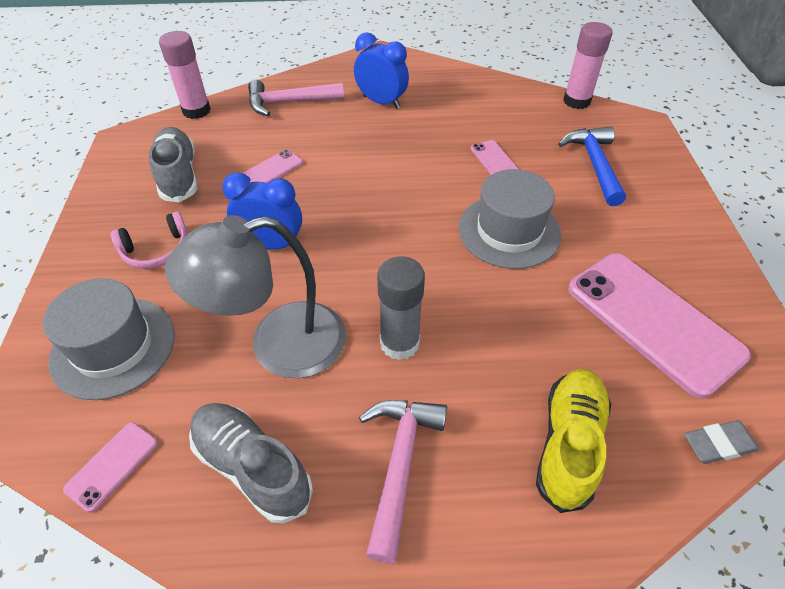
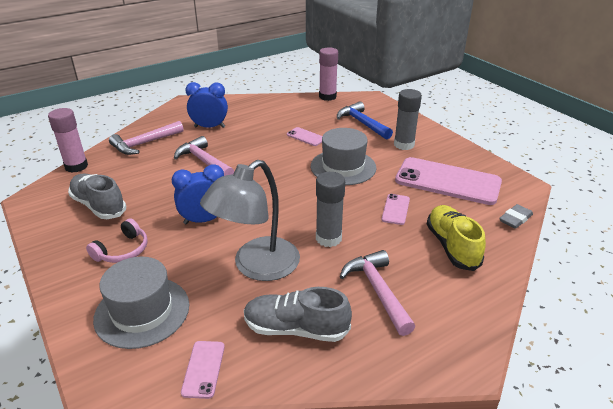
camera: 30 degrees left, 15 degrees down
(273, 169) = (167, 182): pink phone -> pink phone (396, 209)
(336, 154) = (203, 161): none -> pink hammer
(632, 226) = (404, 145): none -> grey glue stick

